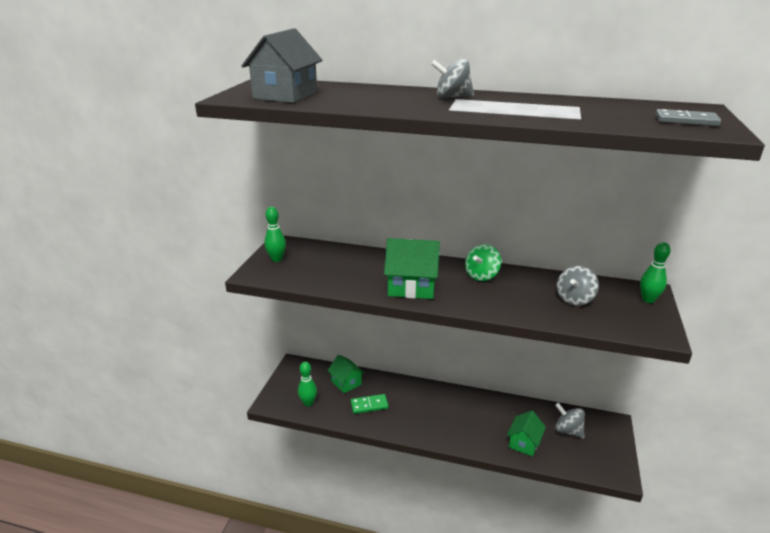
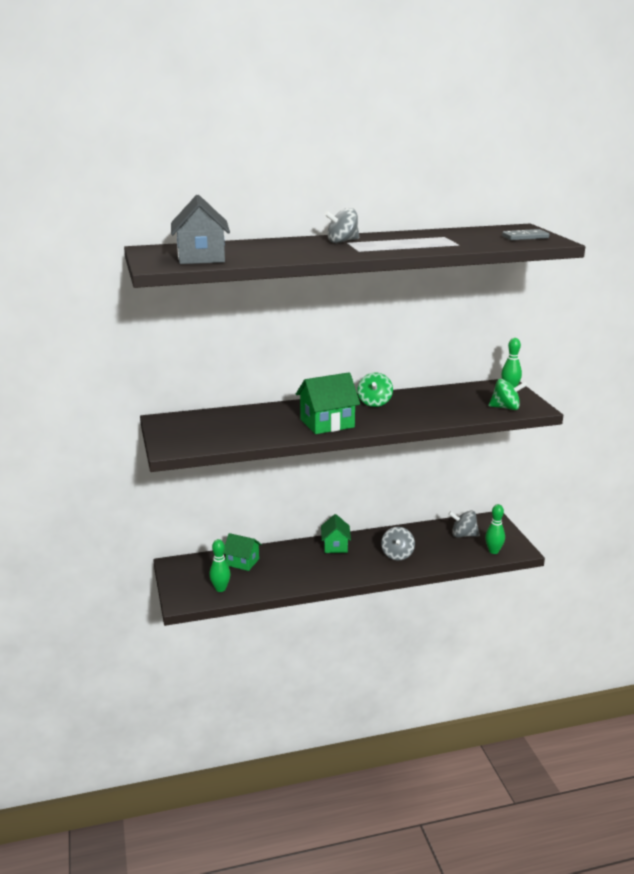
camera: 30 degrees left, 5 degrees down
(277, 259) = (176, 433): green bowling pin -> green bowling pin (493, 551)
(369, 405) = (282, 571): green domino -> none
(524, 443) = (437, 554): green house -> green house (335, 546)
(574, 299) = (460, 402): grey spinning top -> grey spinning top (397, 555)
(622, 322) = (506, 408): none -> green spinning top

